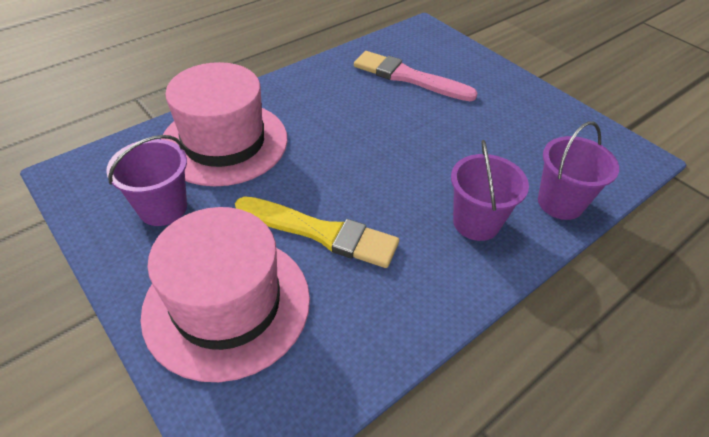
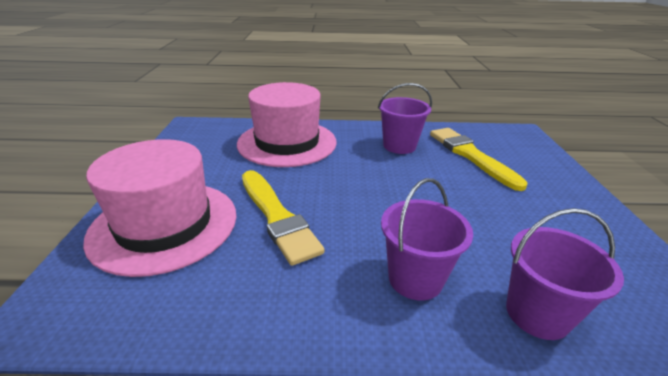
camera: 40 degrees right, 15 degrees down
(163, 208) = (208, 159): purple bucket -> purple bucket (399, 146)
(408, 77) = (470, 155): pink brush -> yellow brush

